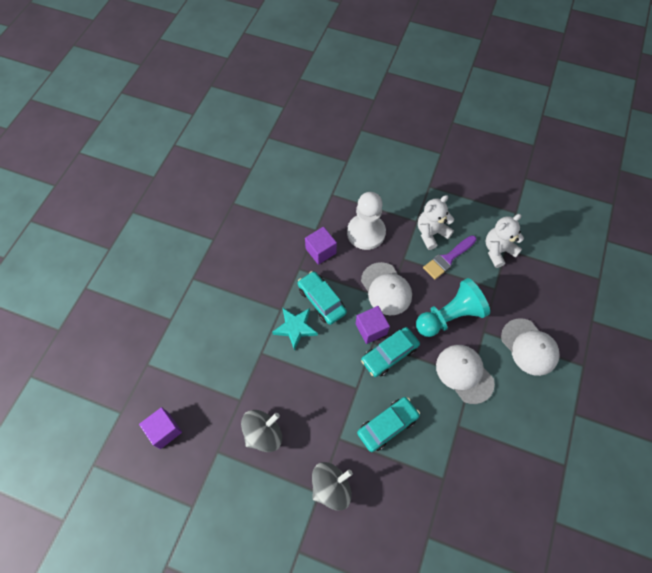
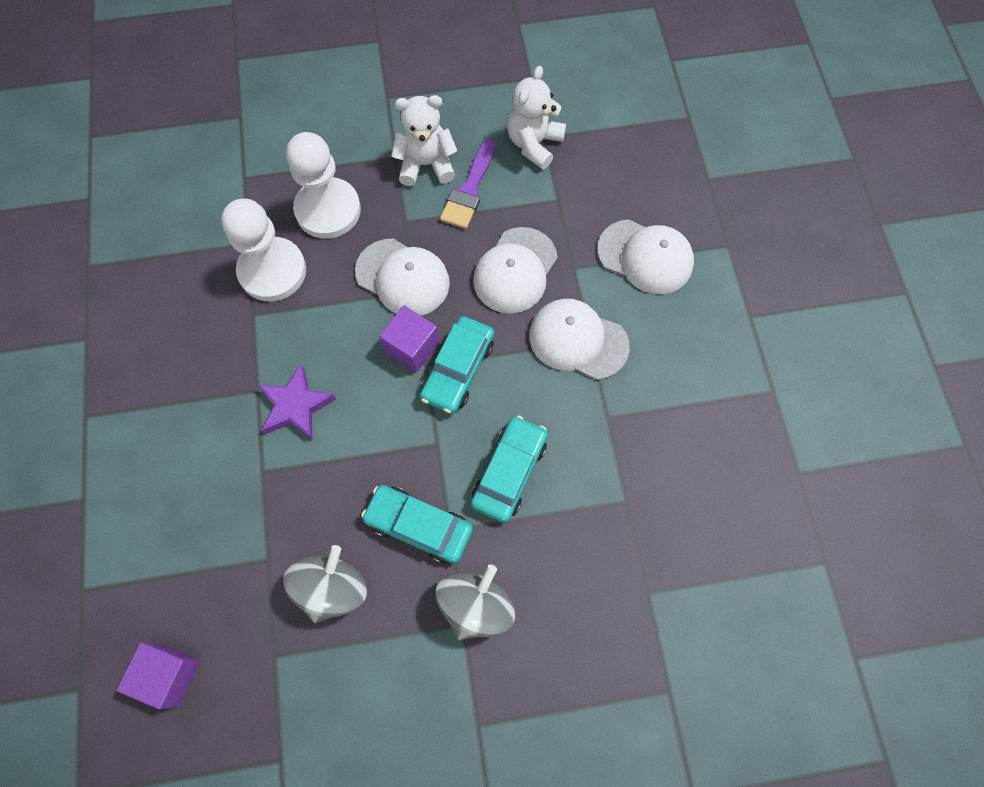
camera: 30 degrees left, 5 degrees up
(295, 328) = (295, 406): turquoise star -> purple star
(320, 251) = (272, 271): purple cube -> white pawn
(321, 300) = (314, 344): turquoise car -> turquoise car (419, 526)
(431, 233) = (426, 164): white teddy bear -> white teddy bear turned 60 degrees clockwise
(449, 316) = (515, 270): turquoise pawn -> white cap

